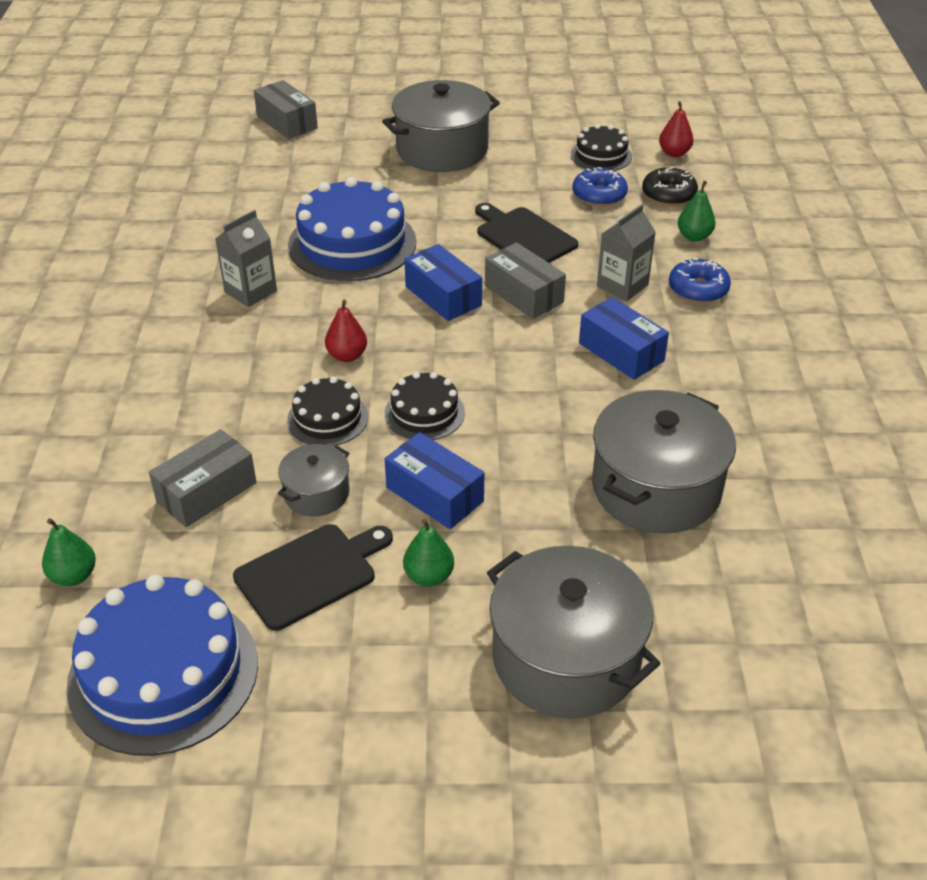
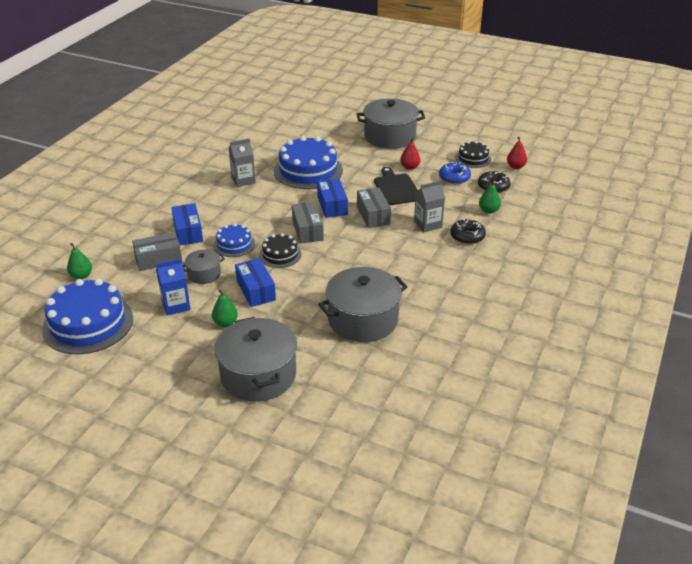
camera: 25 degrees right, 5 degrees down
(287, 122) = (322, 106): grey box -> grey box (307, 230)
(310, 574) = (176, 305): black cutting board -> blue carton
(327, 418) = (234, 244): black cake -> blue cake
(347, 356) = (264, 220): red pear -> red pear (409, 167)
(621, 352) = (399, 255): blue box -> blue box (188, 232)
(698, 289) = (467, 236): blue donut -> black donut

